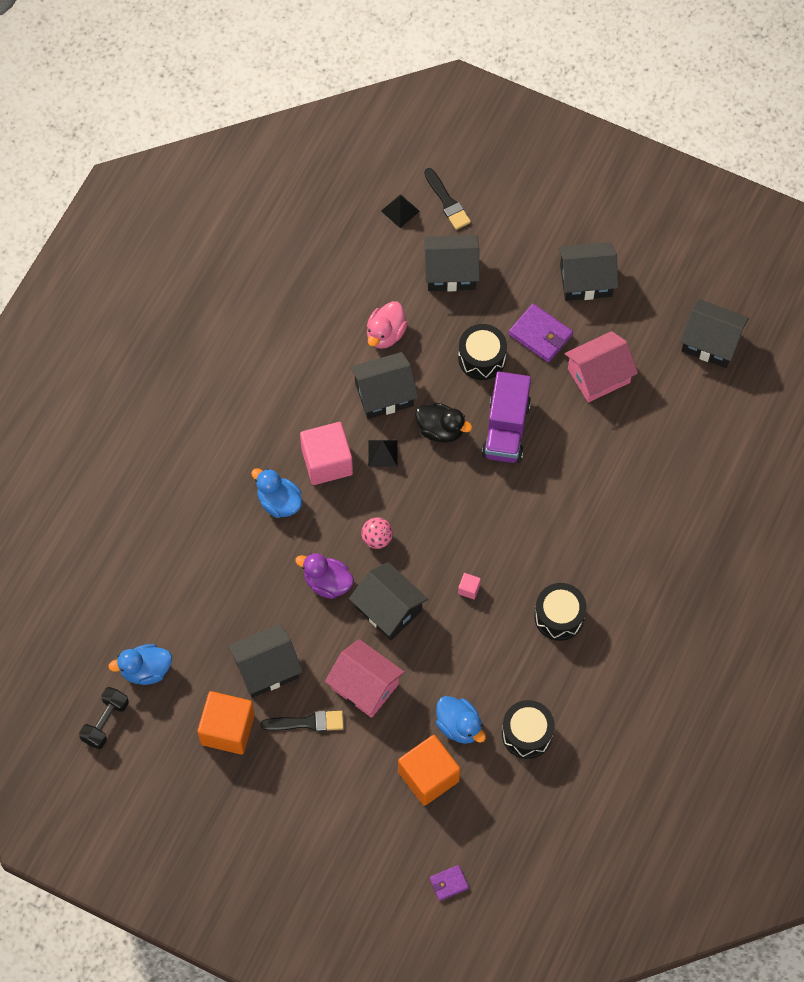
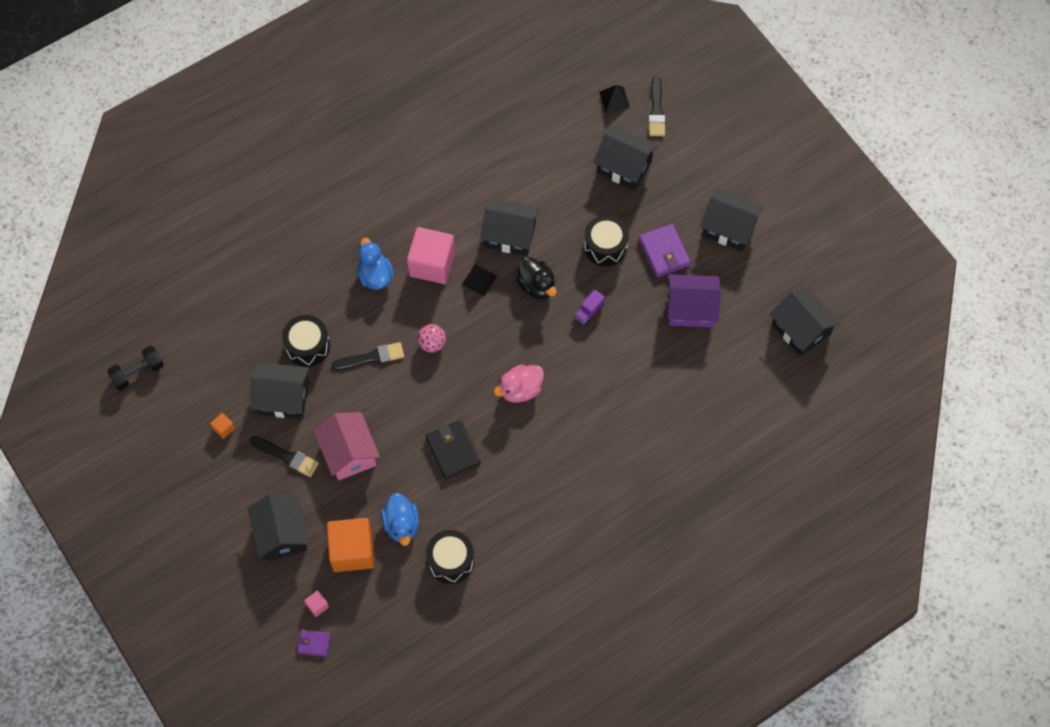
camera: 30 degrees right, 0 degrees up
(146, 670) = (192, 350): blue duck -> none
(227, 729) = (224, 428): orange cube -> orange cube, size x0.41
(327, 583) = (372, 357): purple duck -> black brush
(385, 334) = (541, 189): pink duck -> pink duck (520, 390)
(388, 609) = (406, 403): black house -> black house (282, 534)
(462, 629) = (453, 451): none -> black wallet
(469, 589) = (478, 421): pink cube -> pink cube (317, 606)
(506, 429) = (589, 312): purple truck -> purple truck, size x0.44
(559, 617) = (536, 482): black drum -> black drum (307, 346)
(598, 375) = (691, 308): pink house -> purple house

